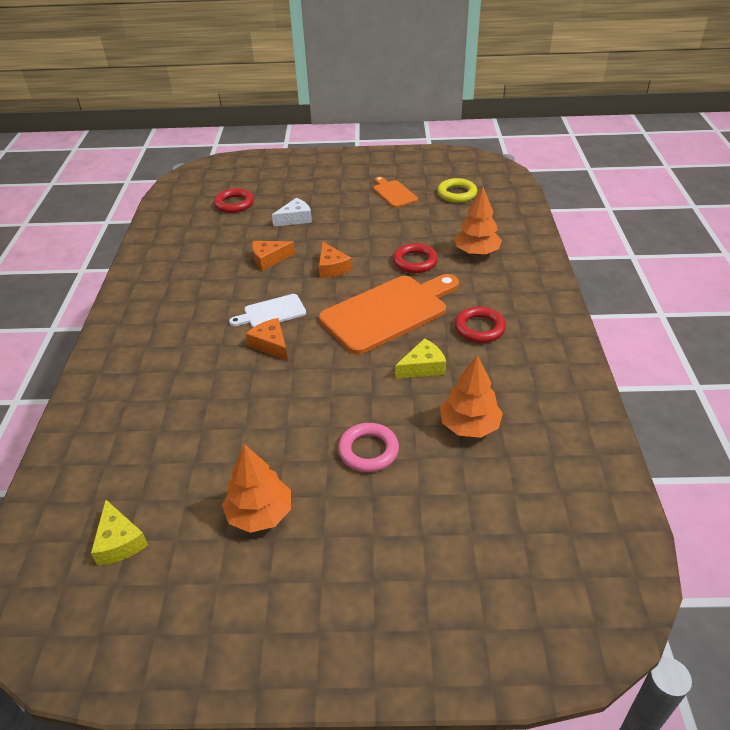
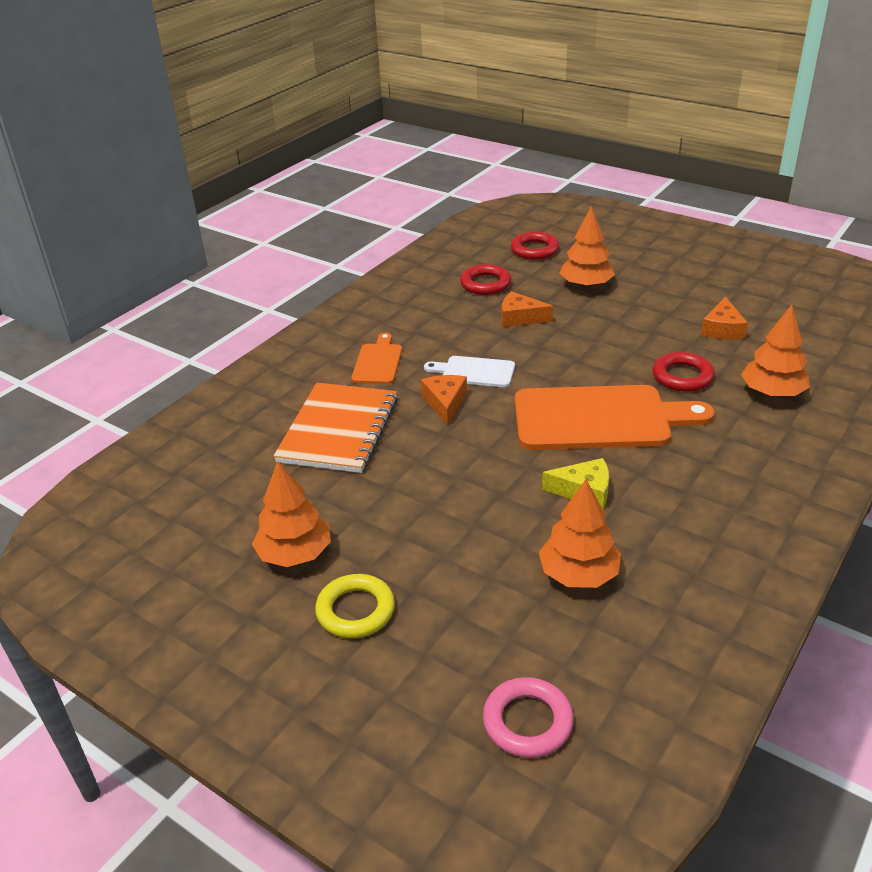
camera: 35 degrees right, 5 degrees down
(119, 541) = (165, 518): yellow cheese -> none
(205, 400) = (338, 430): none -> orange notebook
(295, 219) = (586, 285): white cheese -> orange tree
(332, 267) = (579, 349): orange cheese -> orange cheese (722, 329)
(368, 451) = (447, 547): pink ring -> pink ring (527, 722)
(393, 193) = (729, 292): orange cutting board -> orange cutting board (378, 362)
(457, 194) = (811, 317): yellow ring -> yellow ring (355, 610)
(479, 328) = (692, 478): red ring -> red ring (485, 284)

